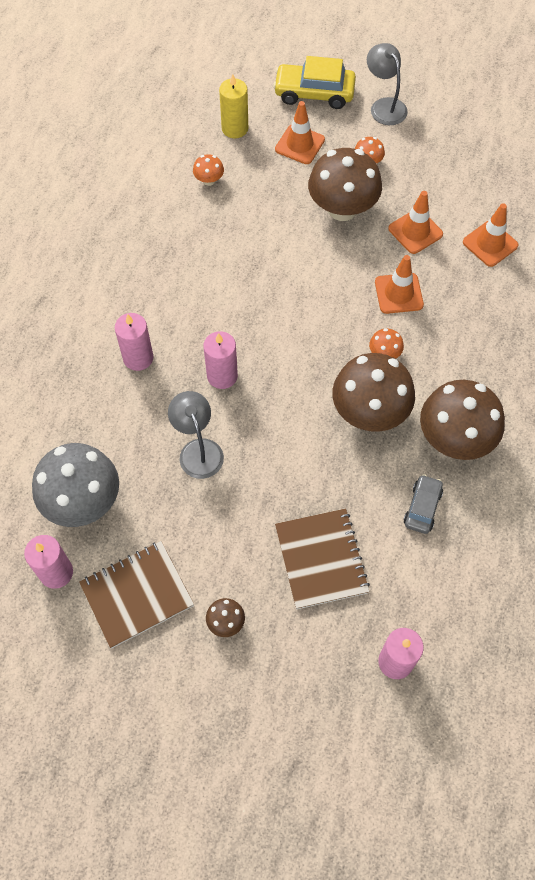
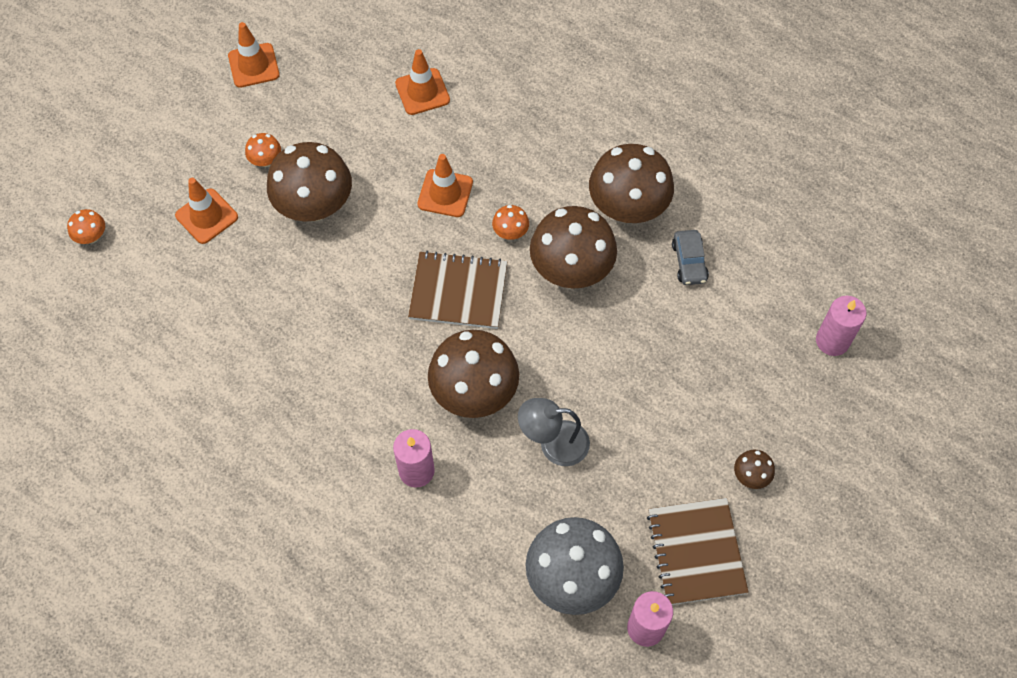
camera: 70 degrees left, 0 degrees up
(209, 180) = (209, 324): orange mushroom -> orange mushroom (91, 236)
(222, 376) = (474, 392): pink candle -> brown mushroom
(235, 128) = (148, 274): yellow candle -> none
(314, 93) = (141, 177): yellow car -> none
(321, 559) = (713, 368): brown notebook -> brown notebook (458, 291)
(384, 106) = (197, 116): grey lamp -> none
(415, 231) = (376, 150): orange traffic cone -> orange traffic cone (253, 65)
(422, 507) = (689, 262): grey car -> grey car turned 135 degrees counterclockwise

